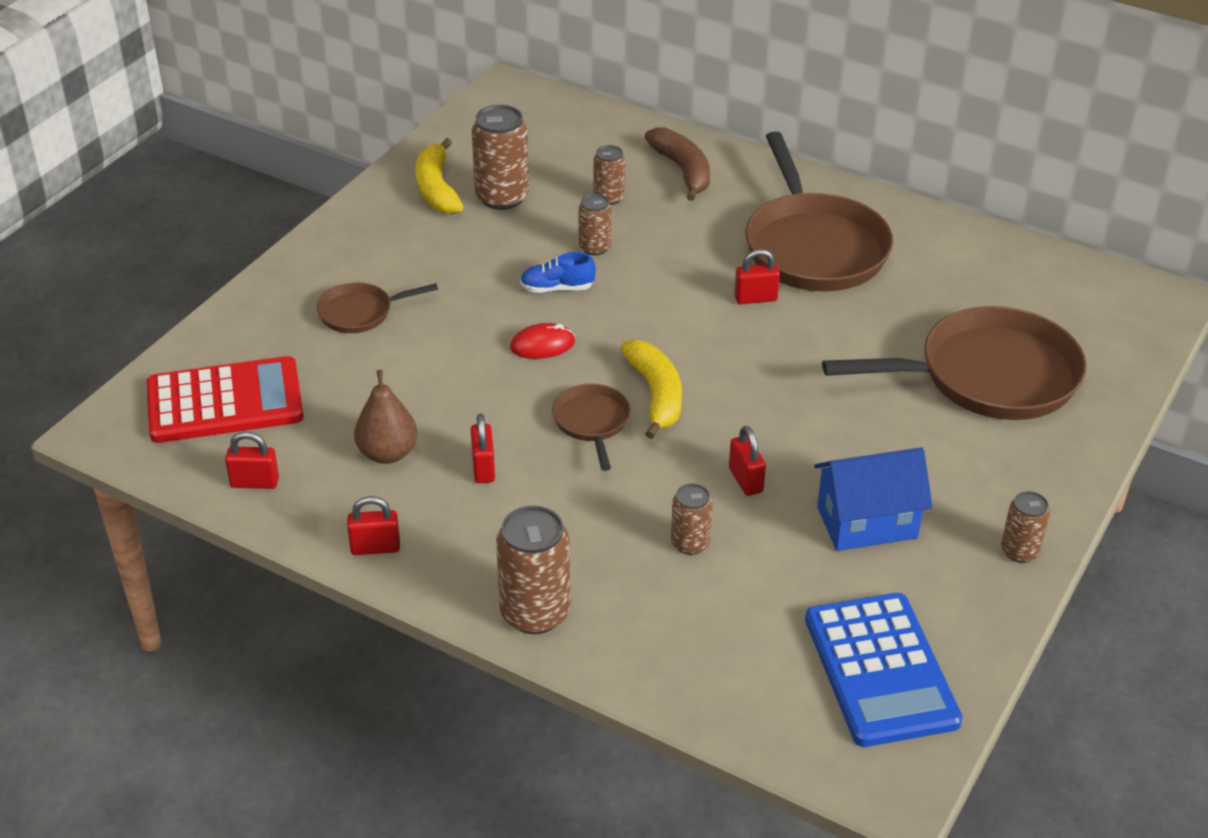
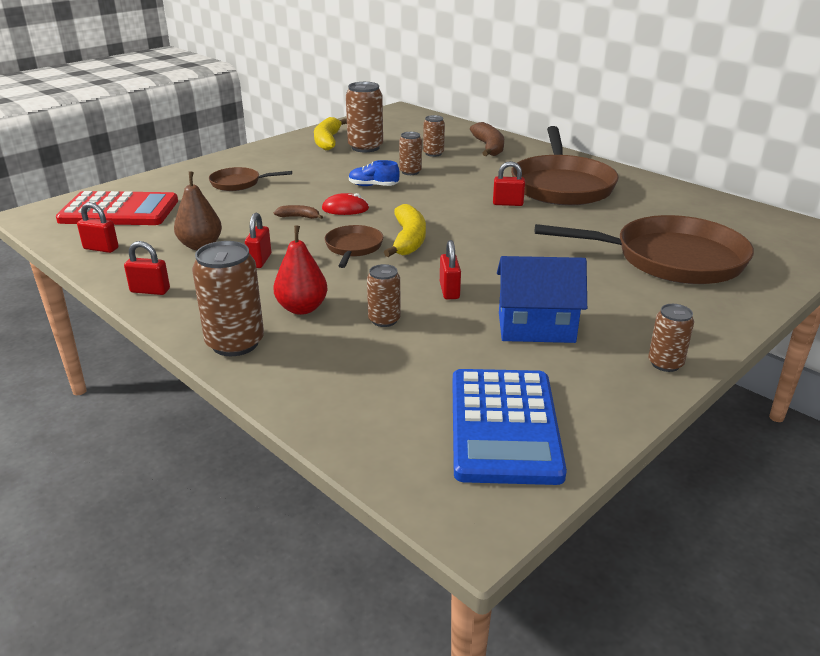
camera: 15 degrees right, 10 degrees down
(488, 373) = (299, 217): none -> brown banana
(583, 542) = (302, 308): none -> red pear

